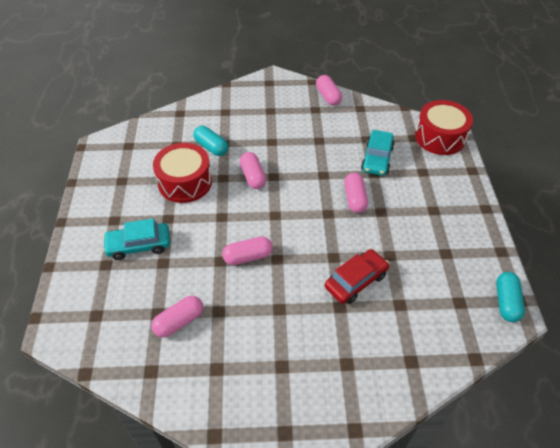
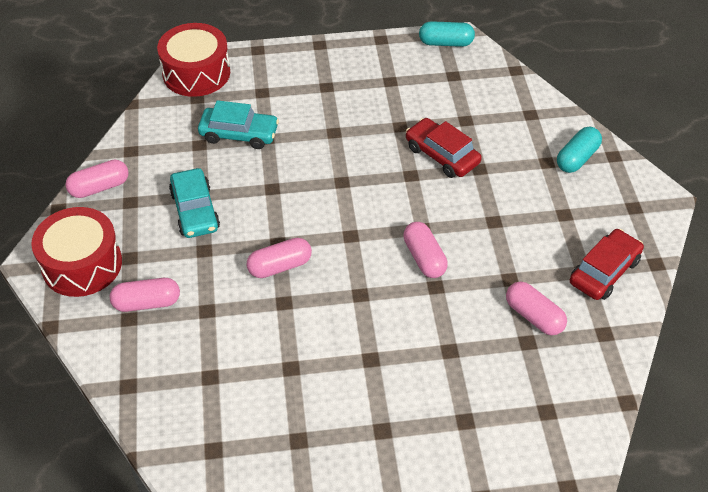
camera: 95 degrees left, 0 degrees up
(139, 245) = (425, 386): turquoise car -> turquoise car (195, 211)
(185, 182) = (296, 349): red drum -> red drum (82, 264)
(211, 147) = (217, 326): turquoise capsule -> turquoise capsule (577, 158)
(213, 386) = (604, 271): none -> red car
(355, 199) = (314, 156): pink capsule -> pink capsule (147, 303)

